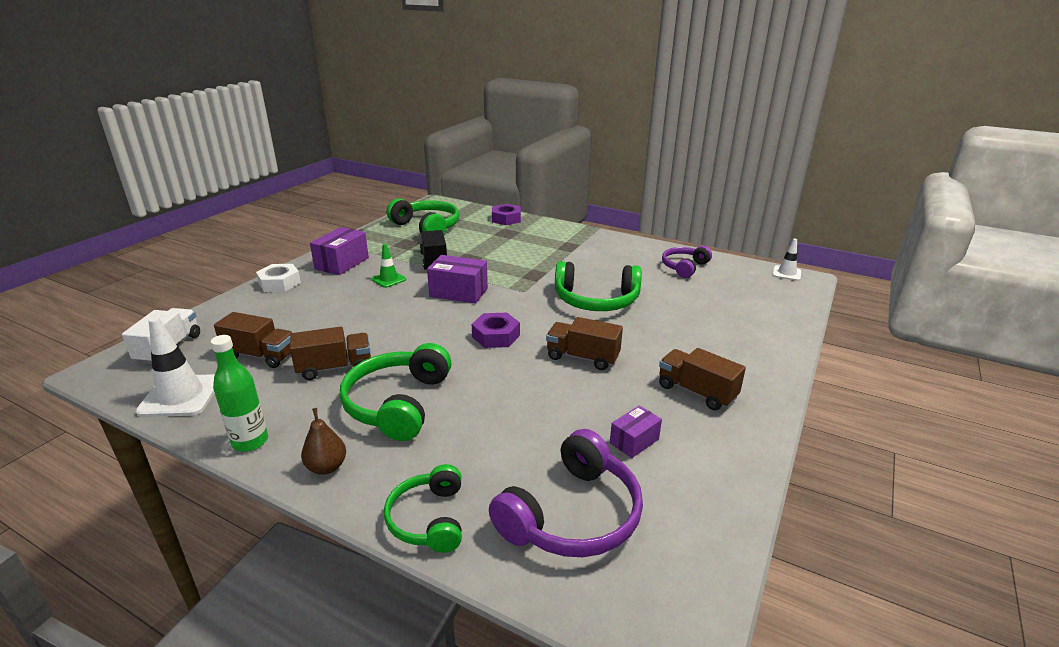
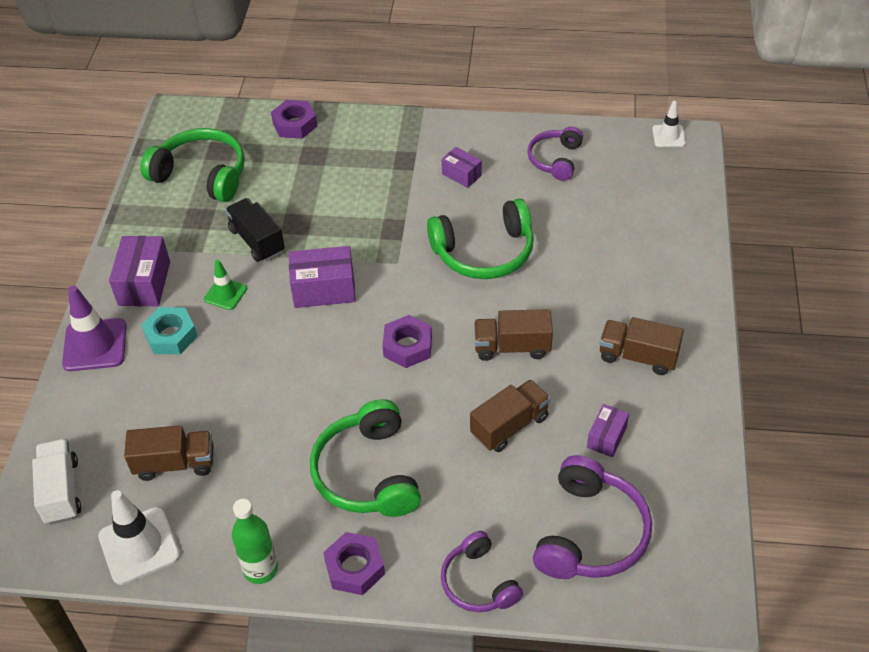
camera: 20 degrees left, 20 degrees up
(279, 283) = (95, 345): white nut -> purple traffic cone
(327, 467) = (355, 568): brown pear -> purple nut
(332, 290) = (171, 336): none -> turquoise nut
(335, 368) = (269, 451): brown truck -> brown truck (509, 426)
(428, 519) = (478, 582): green headphones -> purple headphones
(605, 260) = (461, 174): none -> purple box

